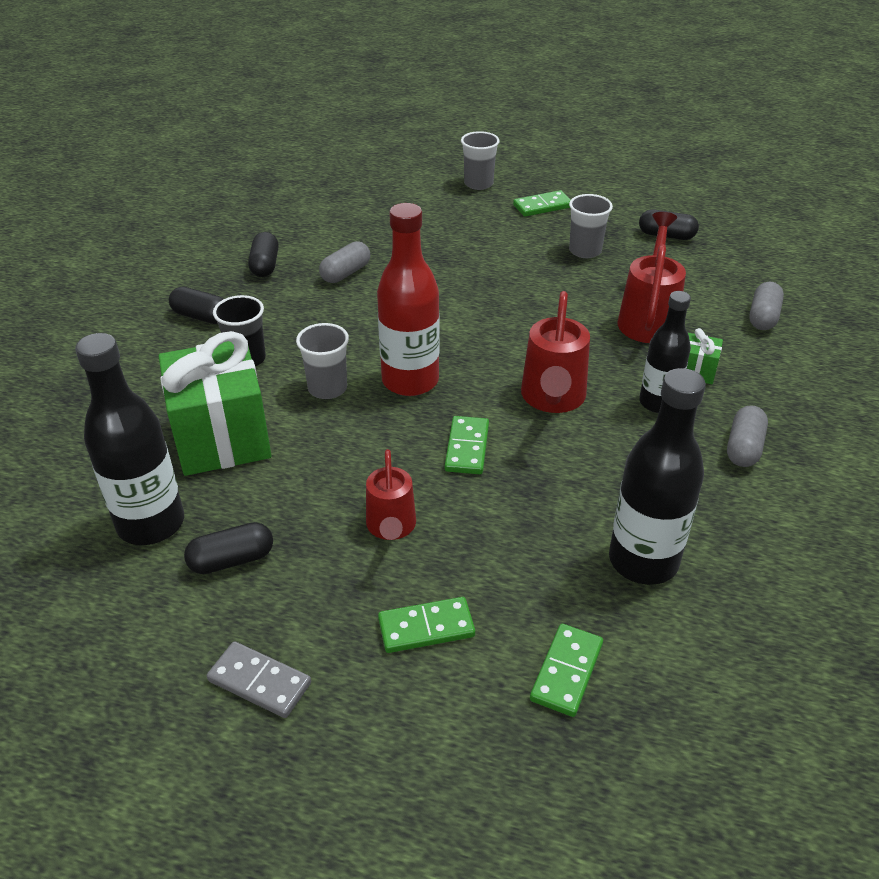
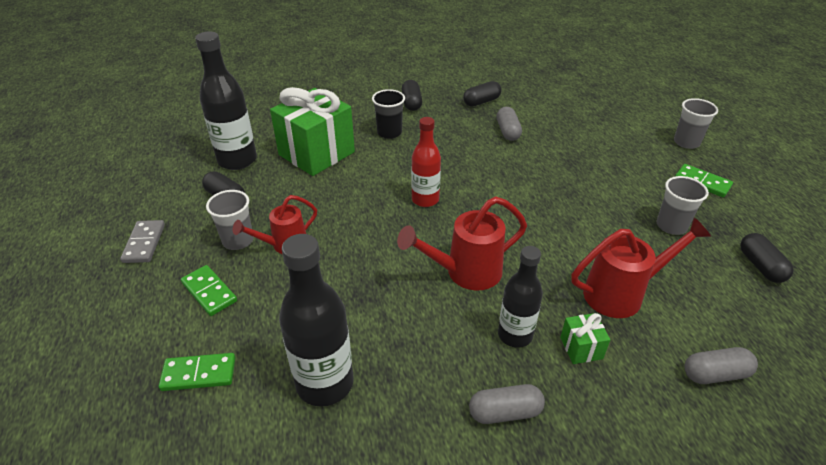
camera: 60 degrees right, 0 degrees up
(327, 388) = (389, 171): grey cup -> grey cup (238, 240)
(346, 273) = (508, 131): grey capsule -> grey capsule turned 75 degrees clockwise
(410, 381) = (425, 199): red bottle -> red bottle, size x0.65
(467, 448) = (380, 249): green domino -> none

